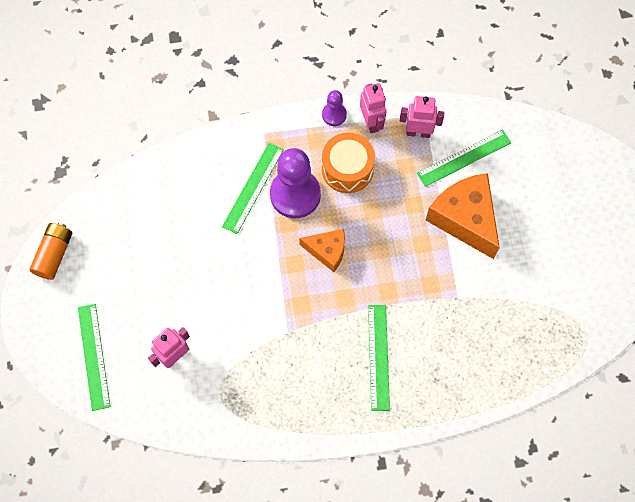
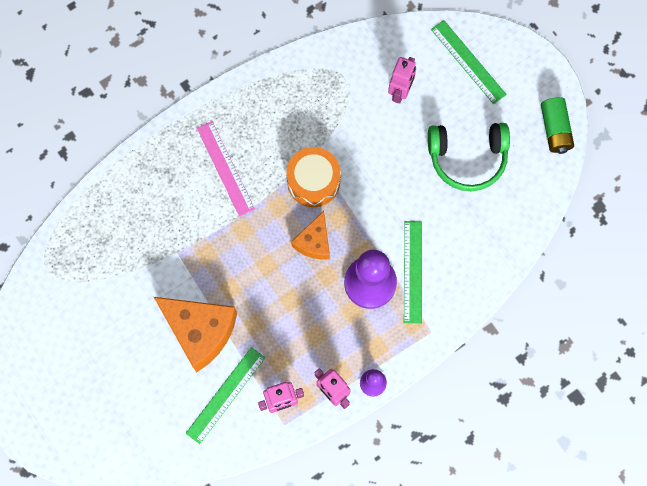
camera: 155 degrees right, 5 degrees up
(54, 254) = (555, 129): orange battery -> green battery
(148, 264) = (467, 158): none -> green headphones
(327, 251) = (314, 242): orange cheese -> orange cheese turned 60 degrees counterclockwise
(347, 169) = (333, 331): orange drum -> orange drum (313, 181)
(378, 357) = (225, 168): green ruler -> pink ruler

